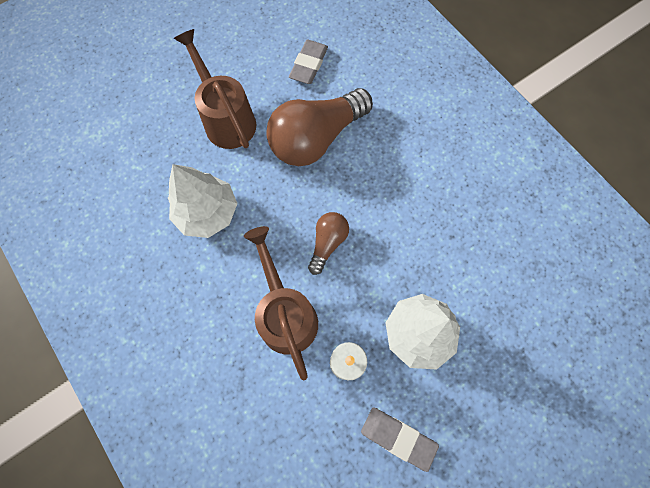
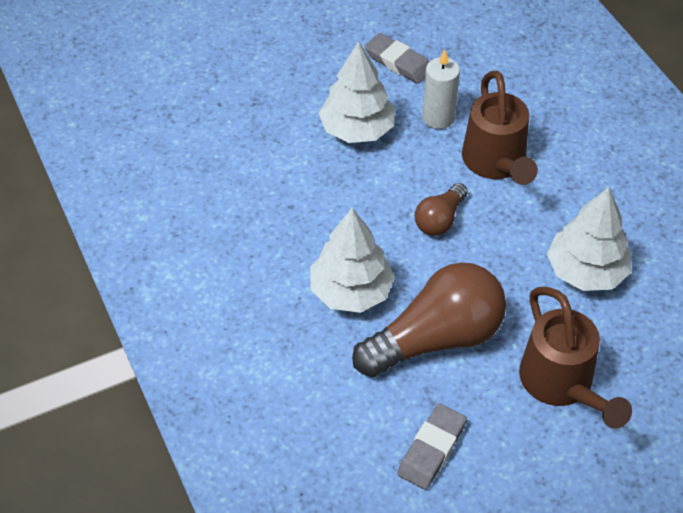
camera: 170 degrees left, 20 degrees down
(384, 166) = (351, 291): none -> white tree

